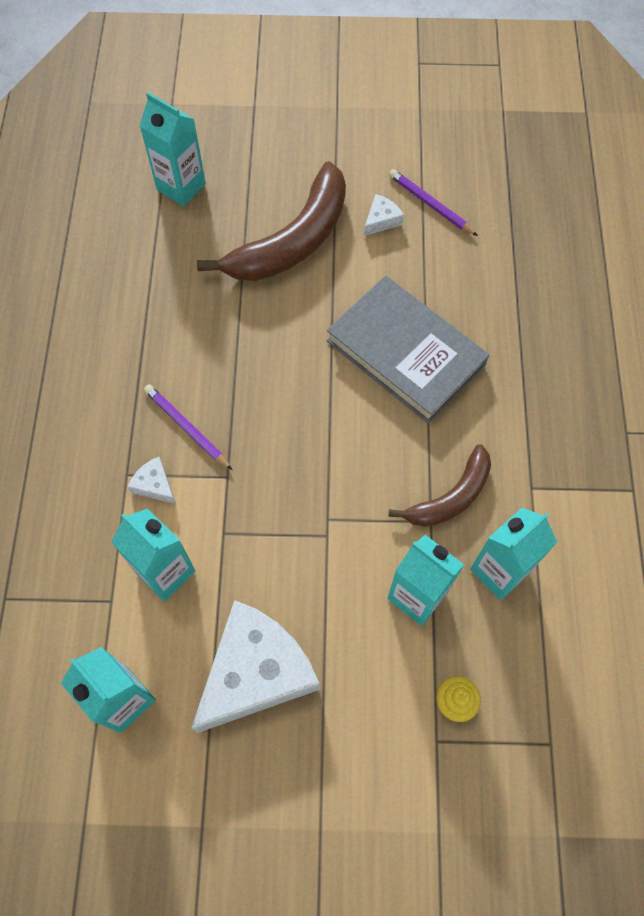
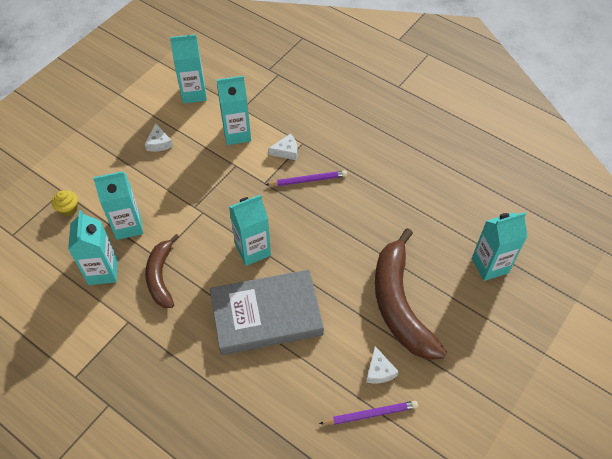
camera: 125 degrees right, 10 degrees down
(256, 671) = (159, 143): white cheese -> white cheese, size x0.41
(336, 421) = (253, 250): none -> turquoise carton

